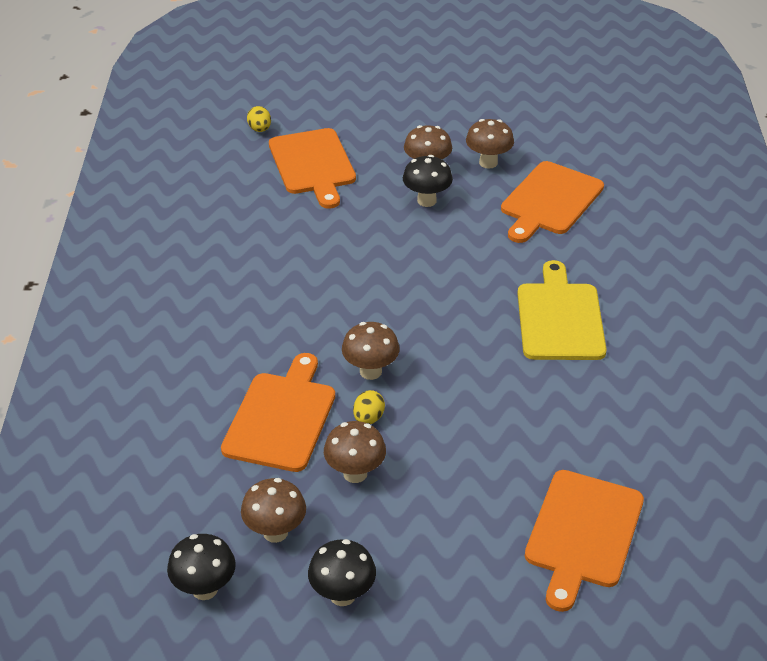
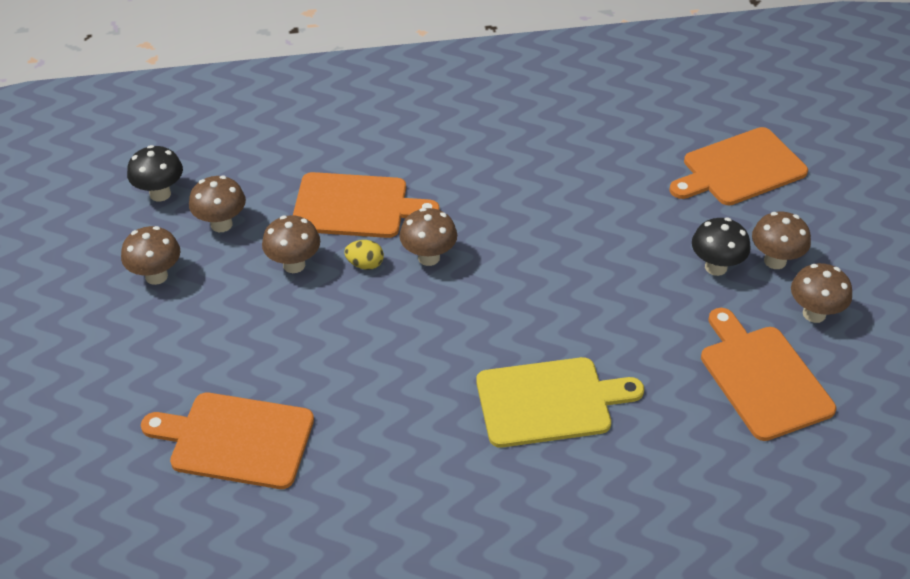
camera: 80 degrees right, 5 degrees up
(260, 129) = (784, 120): yellow egg -> none
(342, 595) = (156, 276): black mushroom -> brown mushroom
(549, 201) = (763, 378): orange cutting board -> orange cutting board turned 45 degrees clockwise

